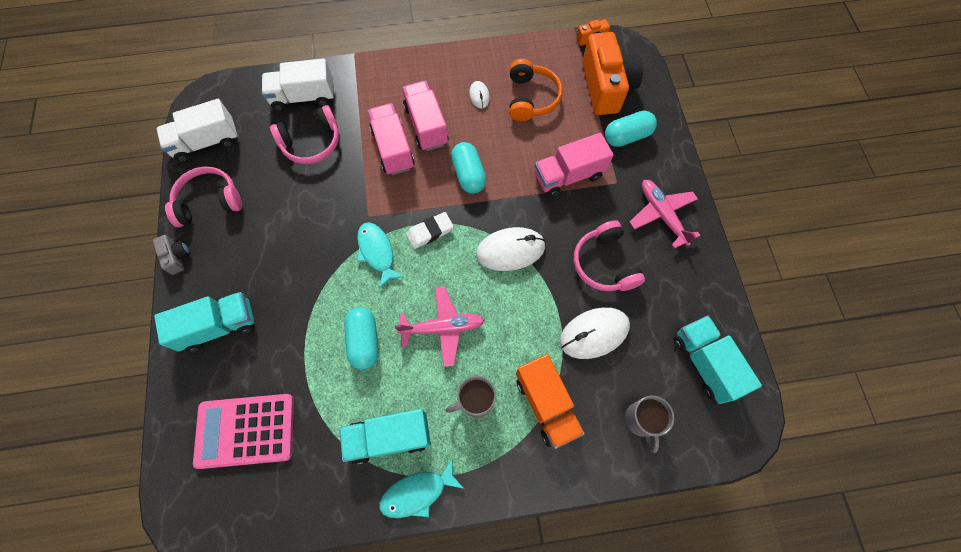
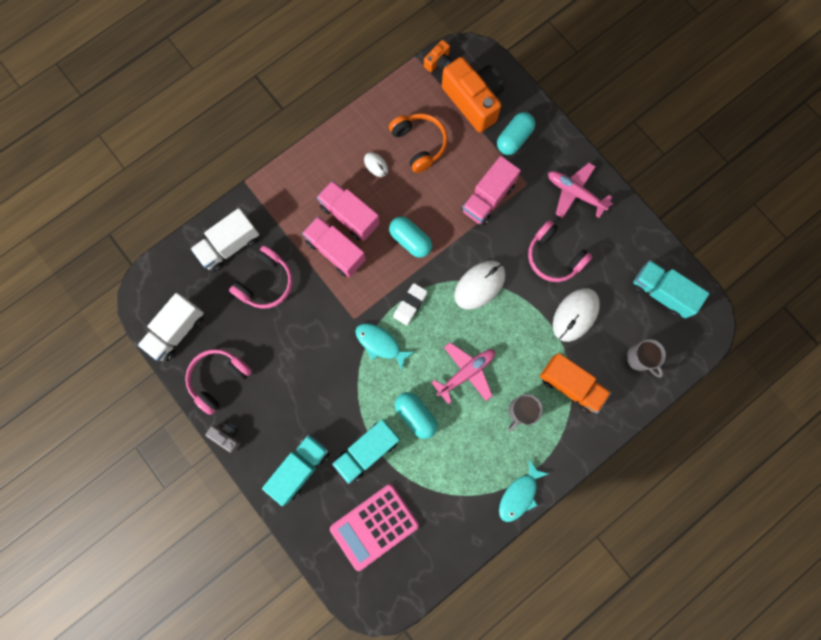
camera: 30 degrees left, 10 degrees up
(389, 437) = (477, 470): turquoise truck -> turquoise truck (367, 450)

